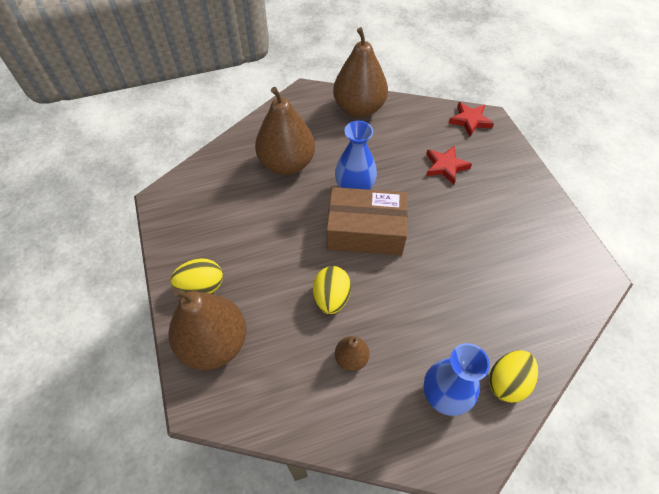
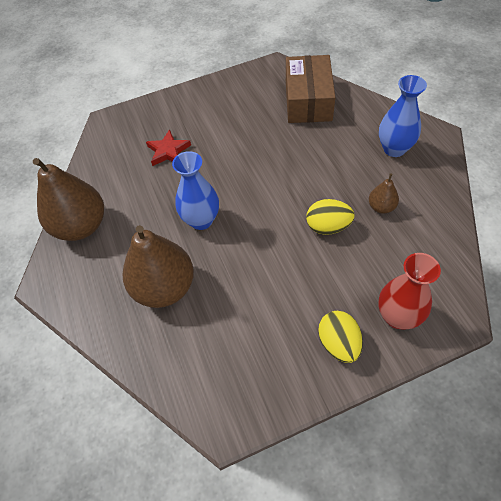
camera: 90 degrees left, 0 degrees up
(214, 343) = (397, 316): brown pear -> red vase
(365, 231) = (250, 207): brown box -> brown box (308, 100)
(470, 120) = (108, 134): red star -> none
(507, 382) = (372, 115): yellow egg -> none

